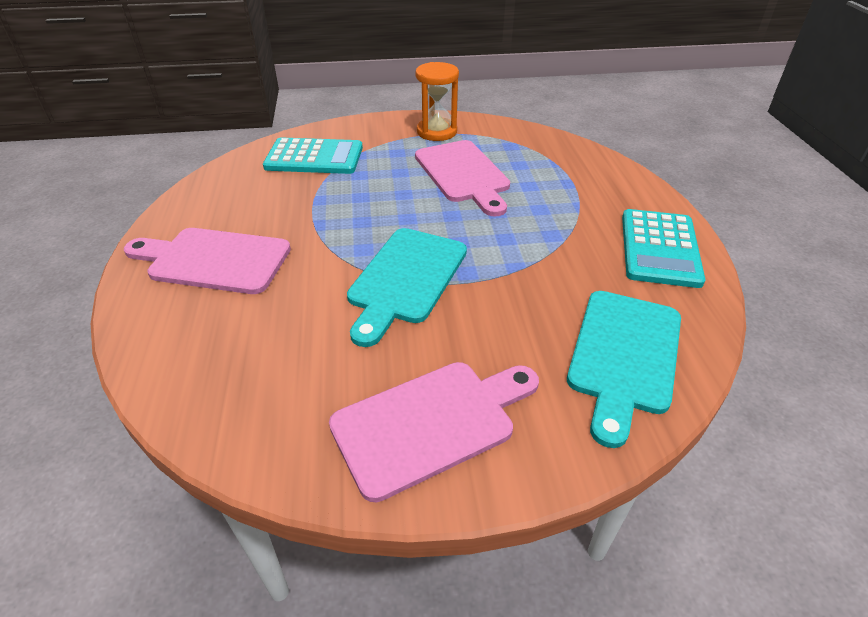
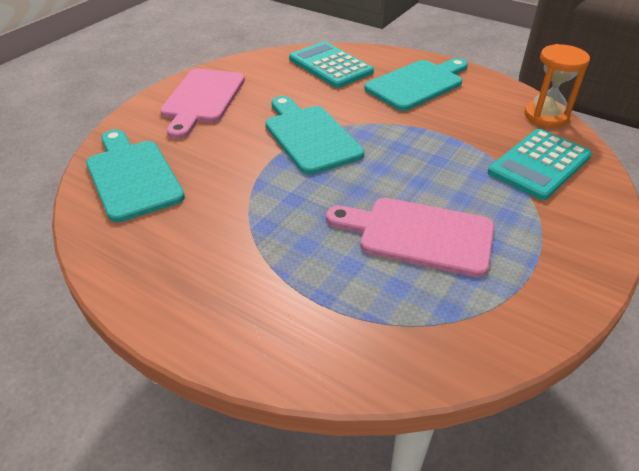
camera: 130 degrees right, 0 degrees up
(214, 260) = (417, 84): pink cutting board -> turquoise cutting board
(437, 132) = (540, 270): orange hourglass -> orange hourglass (546, 116)
(659, 248) = (165, 277): turquoise calculator -> turquoise calculator (330, 66)

